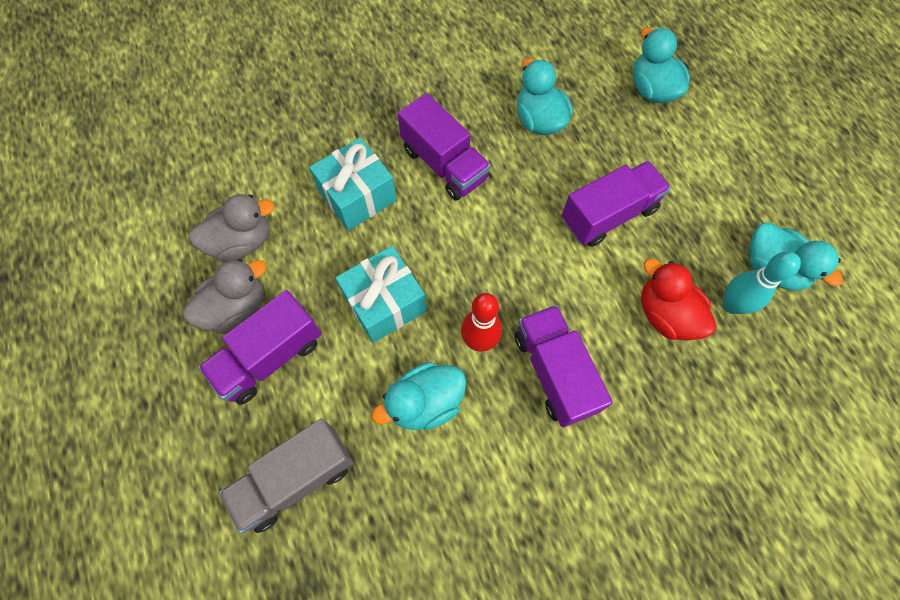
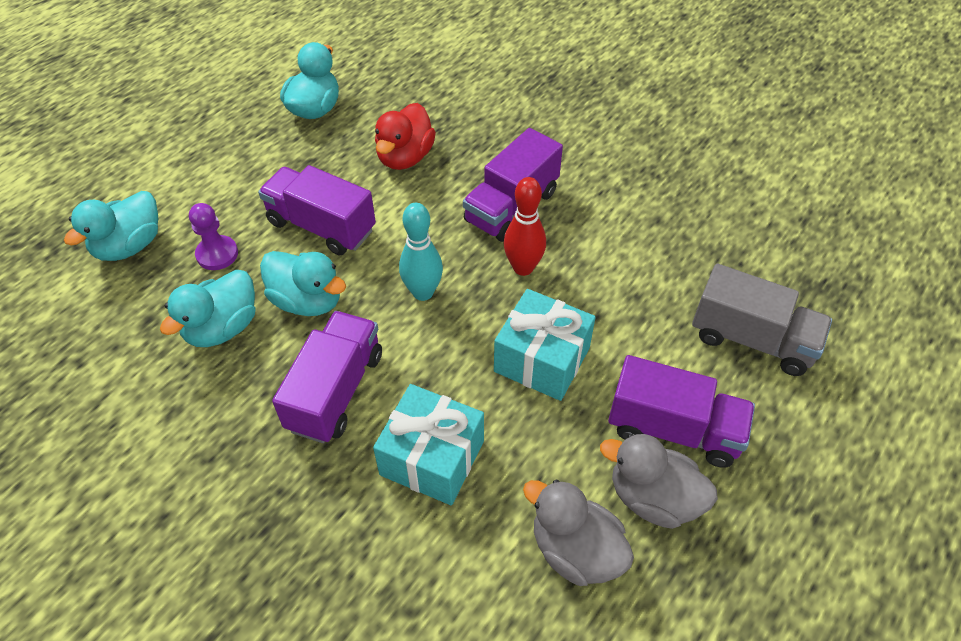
camera: 120 degrees left, 15 degrees down
(425, 403) = (610, 280): turquoise duck -> turquoise duck (307, 301)
(614, 138) = (217, 254): none -> purple pawn
(732, 305) = (368, 122): turquoise bowling pin -> turquoise bowling pin (423, 292)

